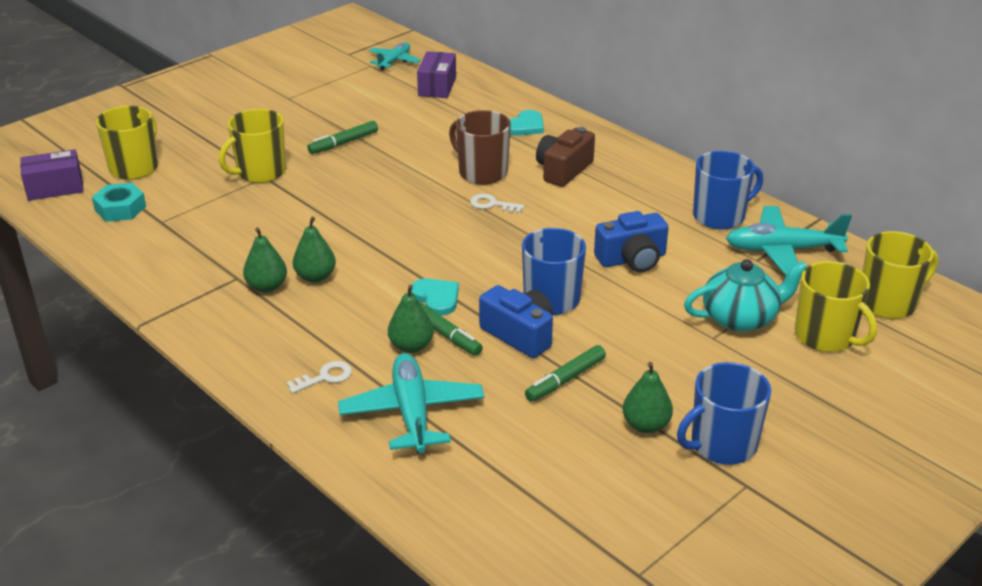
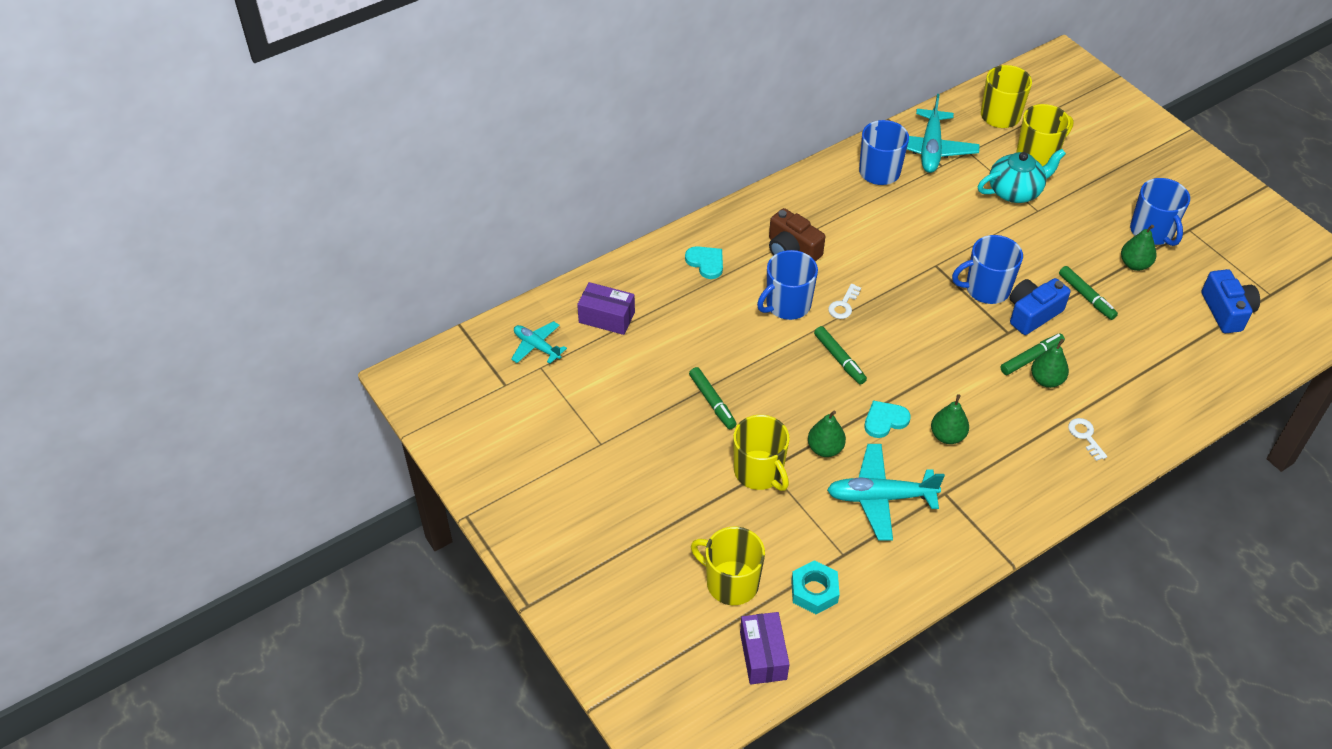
camera: 80 degrees left, 15 degrees up
(267, 287) = (960, 471): green pear -> green pear (825, 448)
(412, 413) = (1126, 387): turquoise plane -> turquoise plane (880, 497)
(413, 206) = (839, 359): none -> green marker
(436, 298) = (982, 358): turquoise heart -> turquoise heart (885, 420)
(482, 172) = (787, 305): brown mug -> blue mug
(632, 259) = (936, 233): blue camera -> blue camera (1226, 311)
(740, 318) = (1015, 191): turquoise teapot -> turquoise teapot turned 75 degrees clockwise

